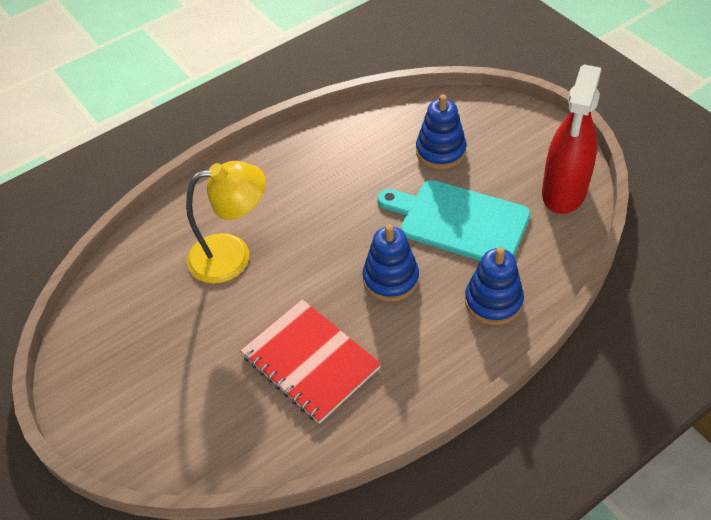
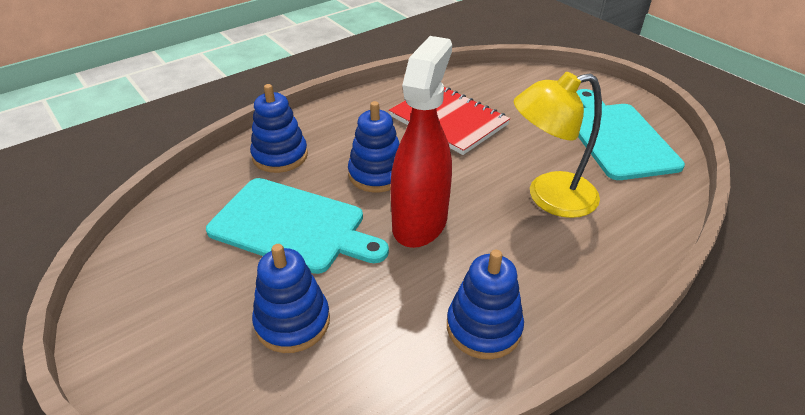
camera: 175 degrees right, 10 degrees down
(129, 337) = (617, 137): none -> turquoise cutting board
(313, 151) = (483, 327): none -> blue stacking toy
(564, 192) = (150, 257): red spray bottle -> red spray bottle (420, 222)

